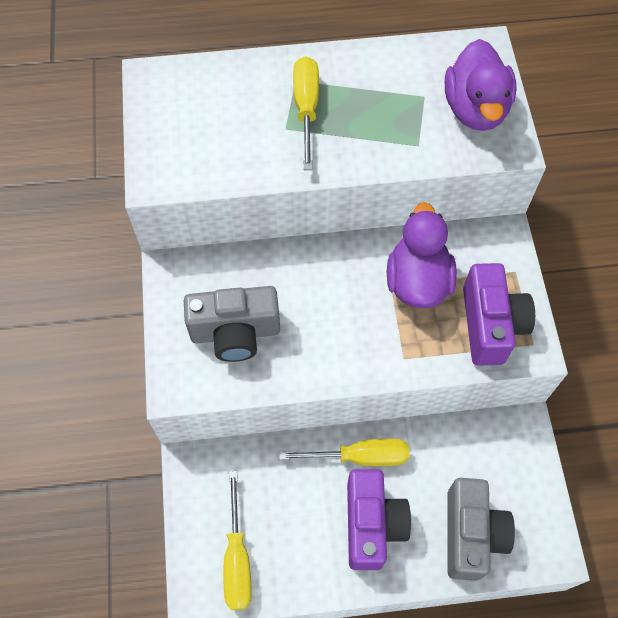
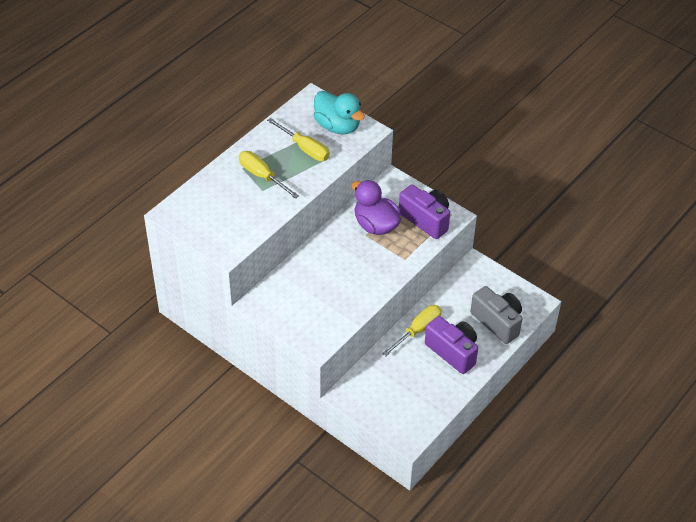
camera: 45 degrees left, 15 degrees down
(235, 333) = (319, 304): grey camera -> none
(237, 558) = (410, 411): yellow screwdriver -> yellow screwdriver (305, 148)
(475, 109) = (337, 126): purple duck -> turquoise duck

